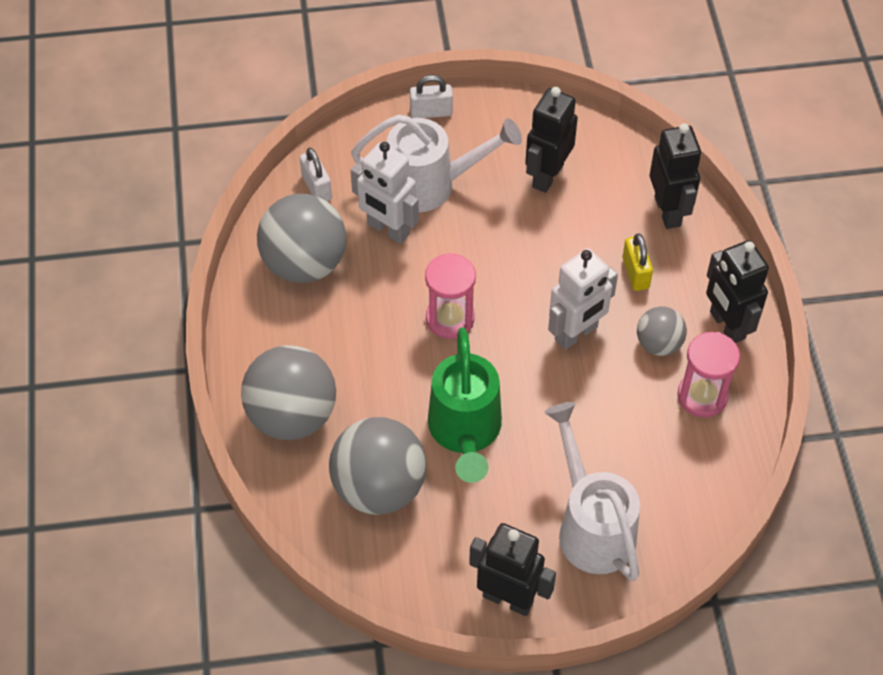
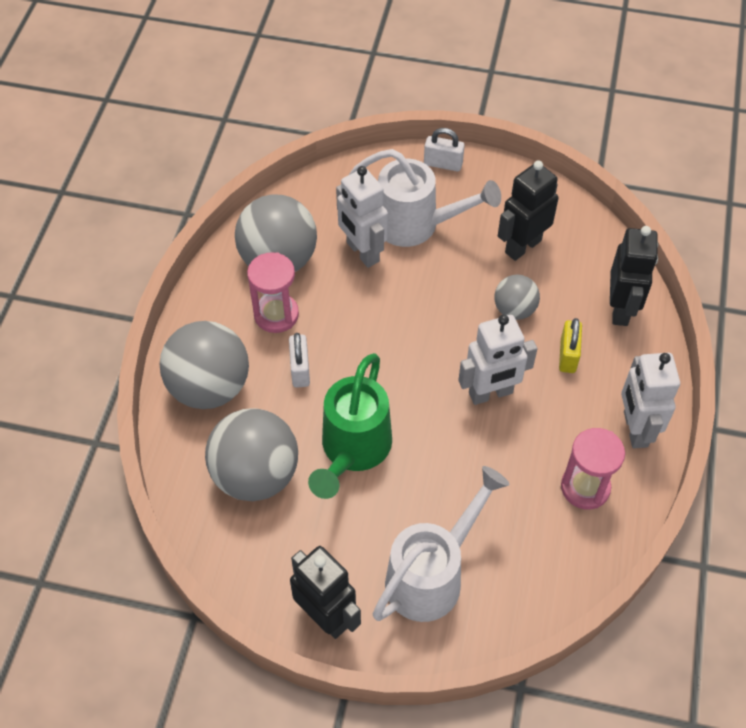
camera: 20 degrees right, 0 degrees up
(316, 187) = (317, 200): white padlock -> white padlock (300, 370)
(450, 319) = (383, 345): pink hourglass -> pink hourglass (276, 315)
(592, 526) = (431, 575): white watering can -> white watering can turned 45 degrees clockwise
(658, 344) = (563, 426): grey ball -> grey ball (514, 310)
(726, 325) = (634, 429): black robot -> white robot

